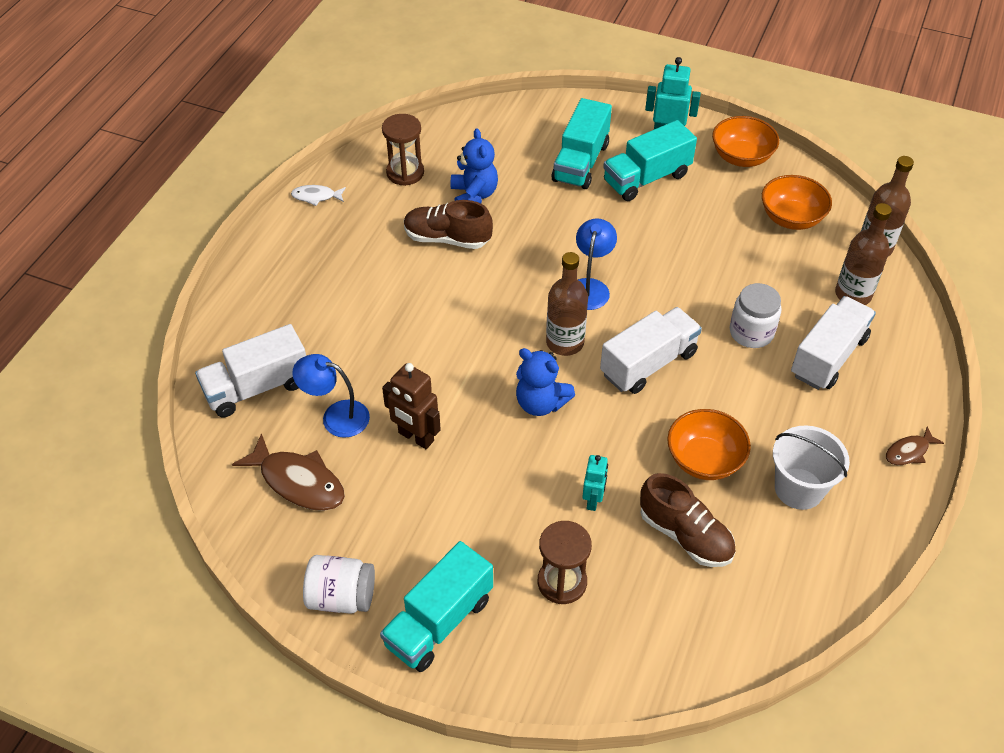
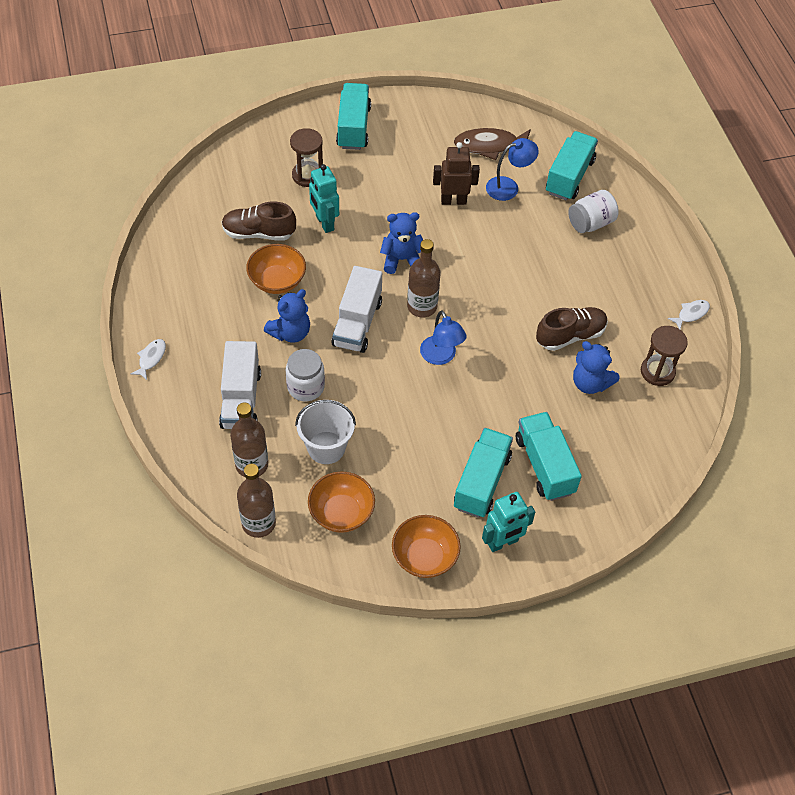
camera: 140 degrees right, 5 degrees up
(257, 387) = (569, 177): white truck -> turquoise truck
(341, 597) = (411, 112): white jar -> white jar (590, 223)
(593, 500) = (324, 223): turquoise robot -> turquoise robot, size x1.54
(729, 393) = (290, 333): none -> blue teddy bear
(799, 488) = (209, 295): white bucket -> white bucket (326, 447)
(909, 452) = (151, 358): brown fish -> white fish

